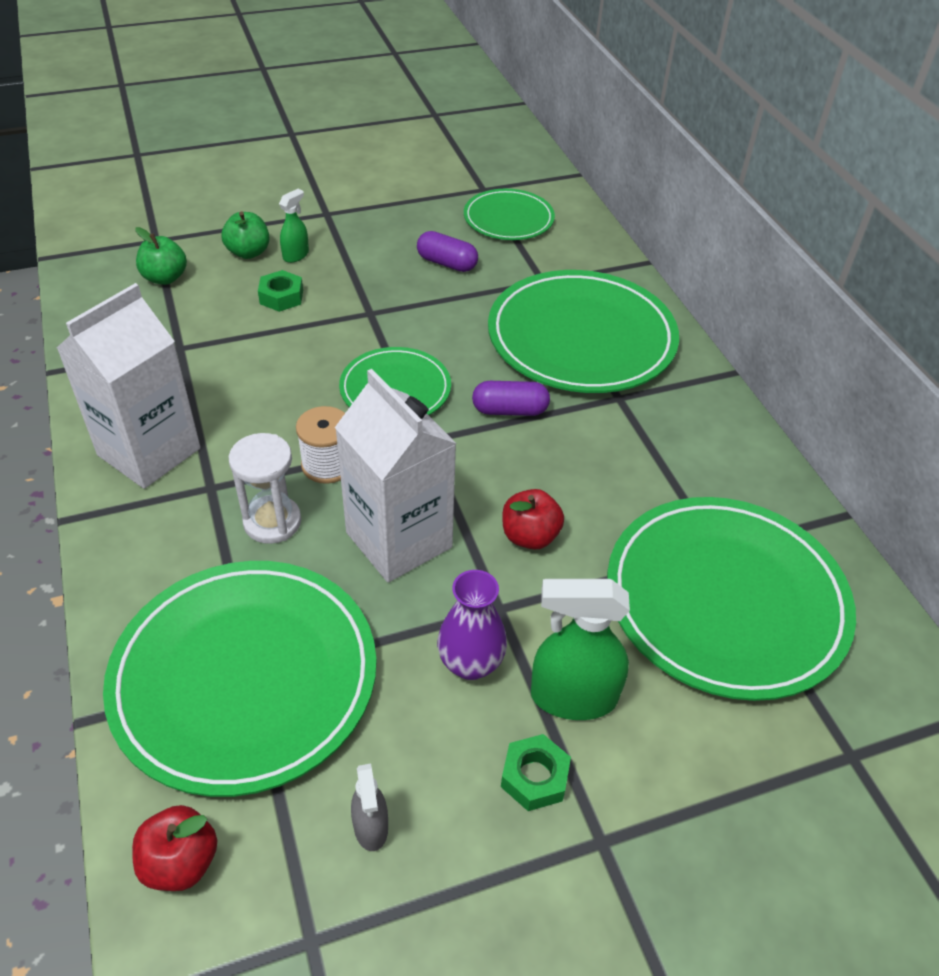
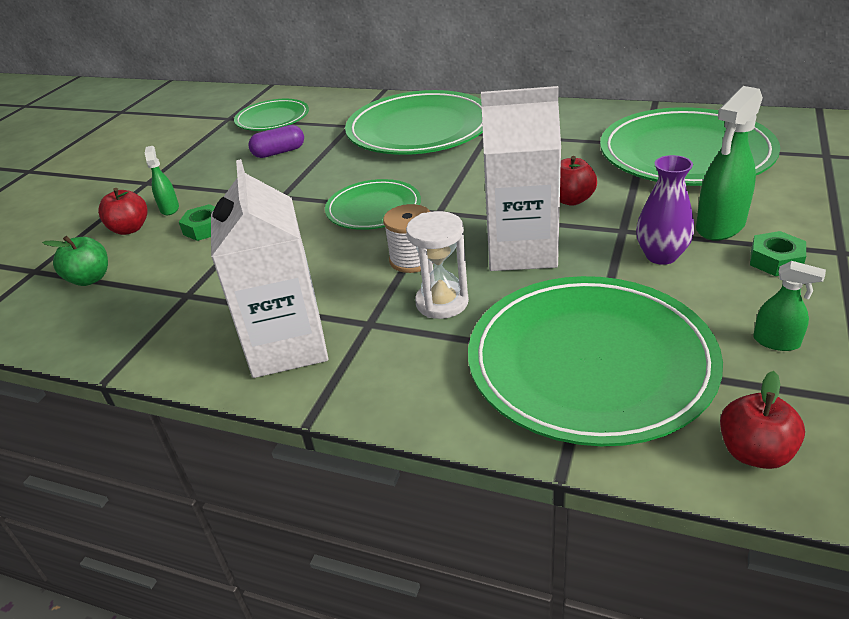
camera: 45 degrees left, 10 degrees down
(248, 252) = (130, 229): green apple -> red apple
(371, 827) = (776, 342): grey spray bottle -> green spray bottle
(510, 410) = (451, 172): purple capsule -> none

